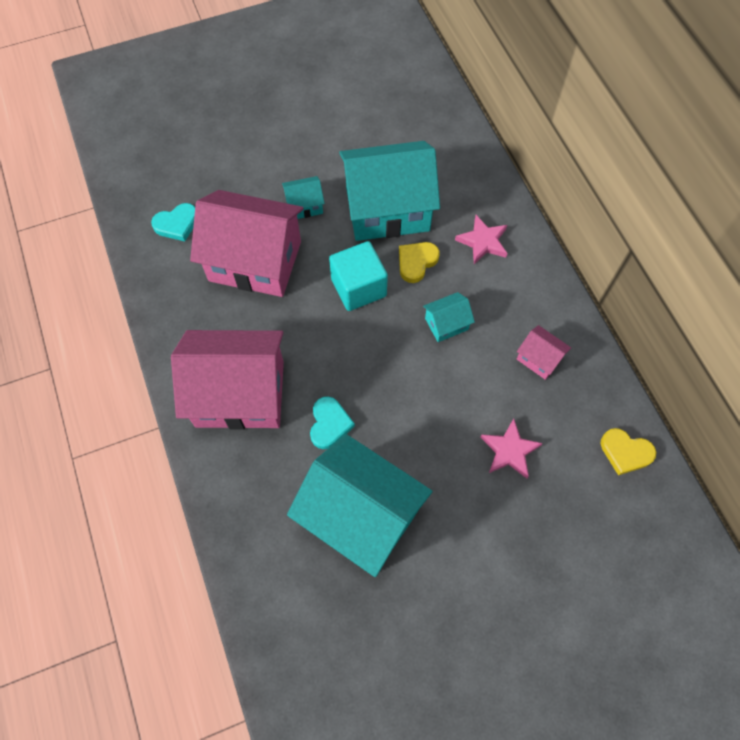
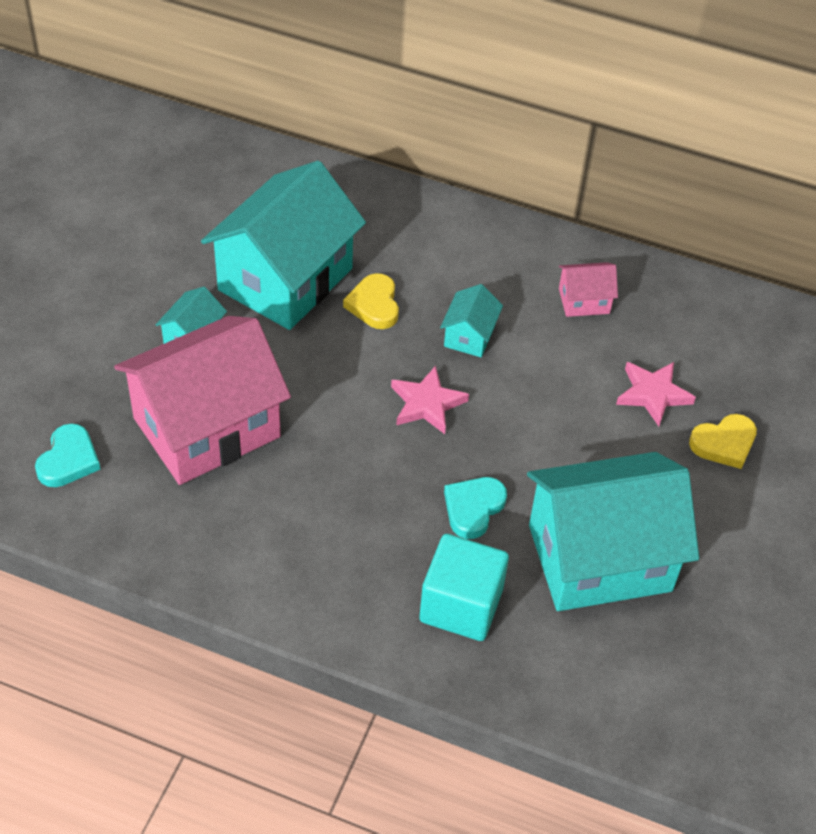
camera: 50 degrees left, 15 degrees down
(240, 394) = (351, 558): pink house -> none
(329, 424) = (473, 508): turquoise heart -> turquoise heart turned 105 degrees counterclockwise
(358, 287) = (346, 369): turquoise cube -> turquoise cube (461, 605)
(483, 242) = (413, 241): pink star -> pink star (427, 404)
(625, 452) = (740, 318): yellow heart -> yellow heart (724, 443)

